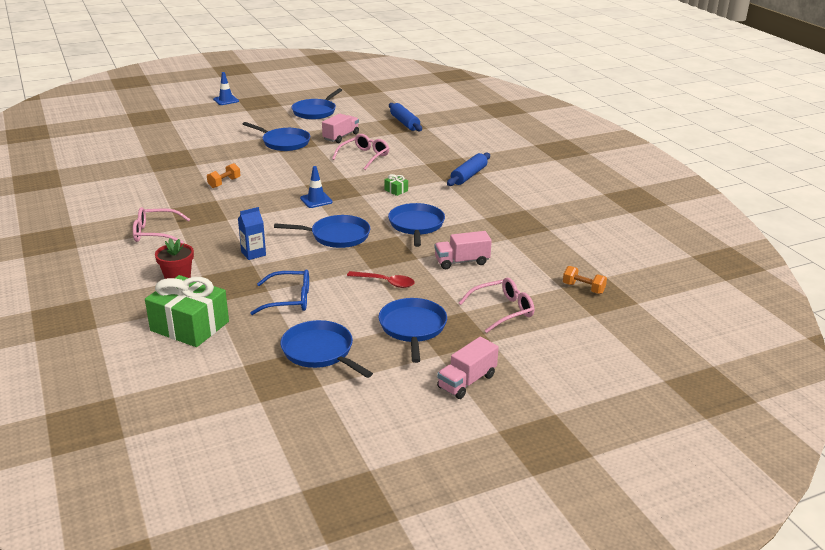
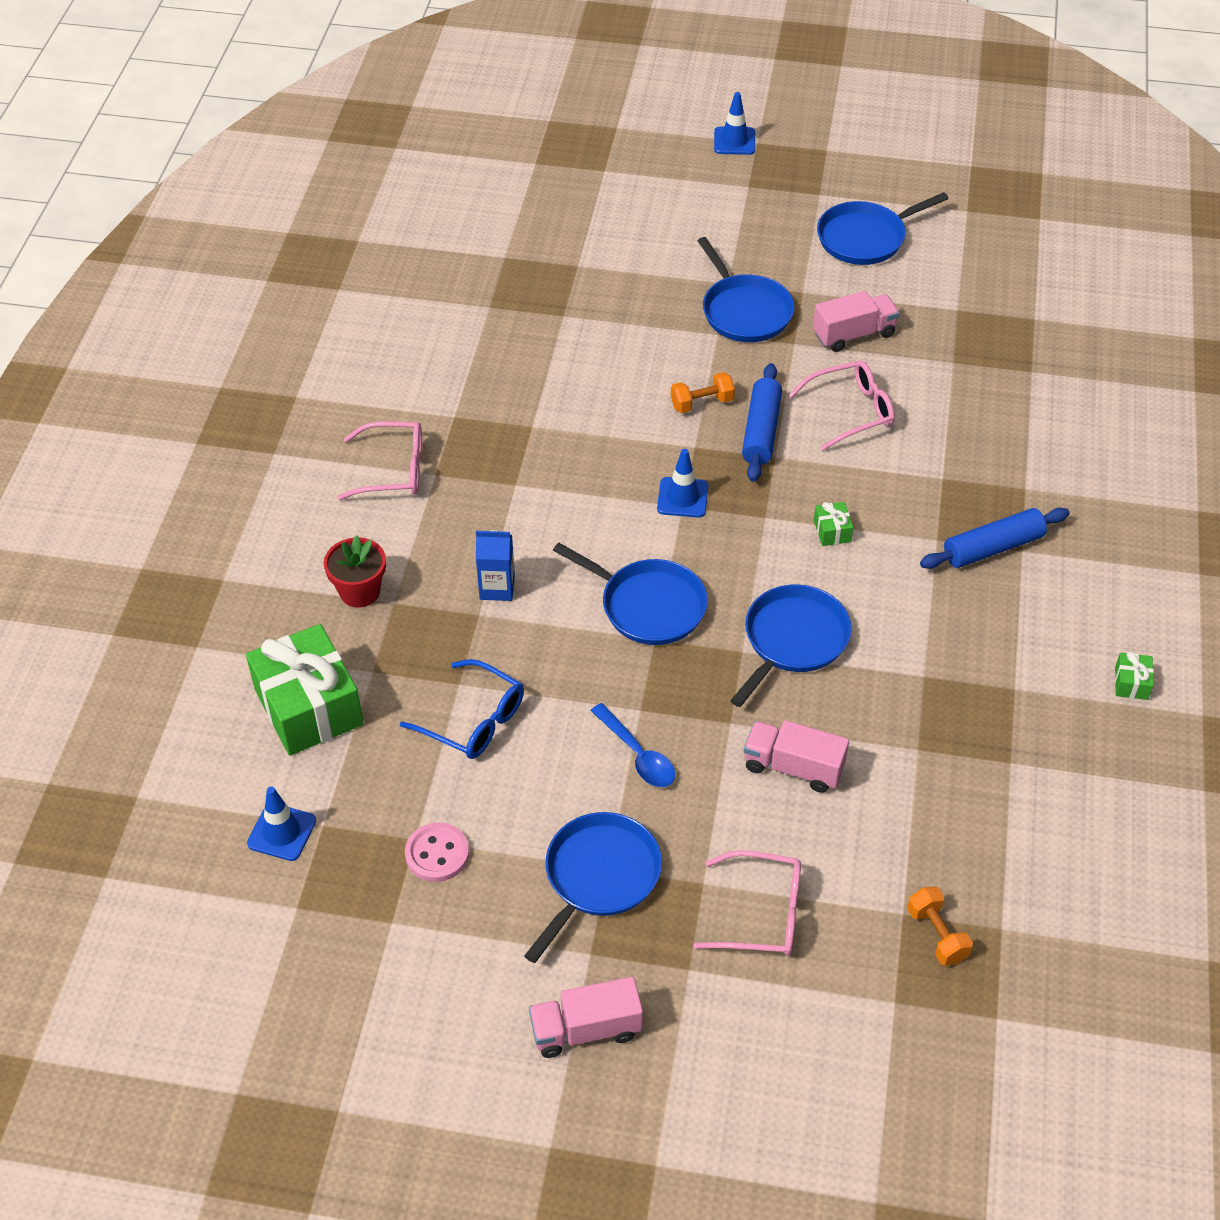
camera: 35 degrees right, 20 degrees up
(155, 233) = (394, 470): pink glasses -> pink glasses turned 150 degrees clockwise
(221, 377) = (282, 832): none -> blue traffic cone
(224, 183) = (573, 386): orange dumbbell -> orange dumbbell (702, 403)
(320, 351) = (437, 854): blue pan -> pink button
(385, 282) = (637, 754): red spoon -> blue spoon
(404, 123) = (1002, 338): blue rolling pin -> blue rolling pin (761, 431)
(567, 194) = (1131, 683): none -> green gift

